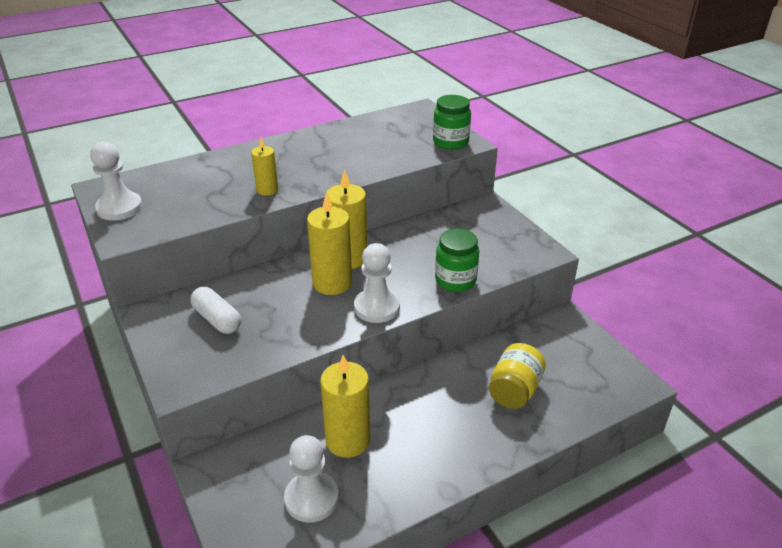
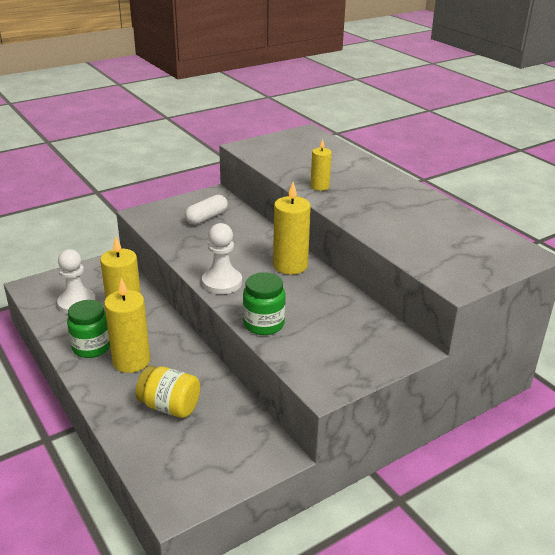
camera: 85 degrees right, 5 degrees down
(119, 208) = (281, 140): white pawn -> none
(332, 283) = (253, 260): yellow candle -> yellow candle (131, 361)
(450, 142) = (451, 273): green jar -> green jar (91, 347)

